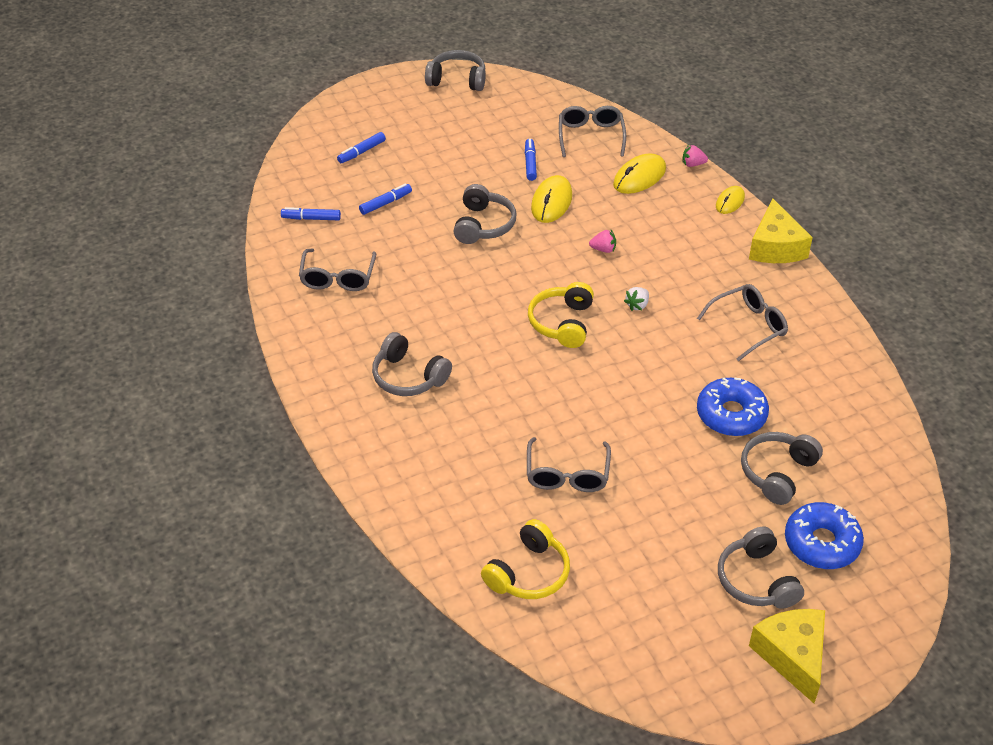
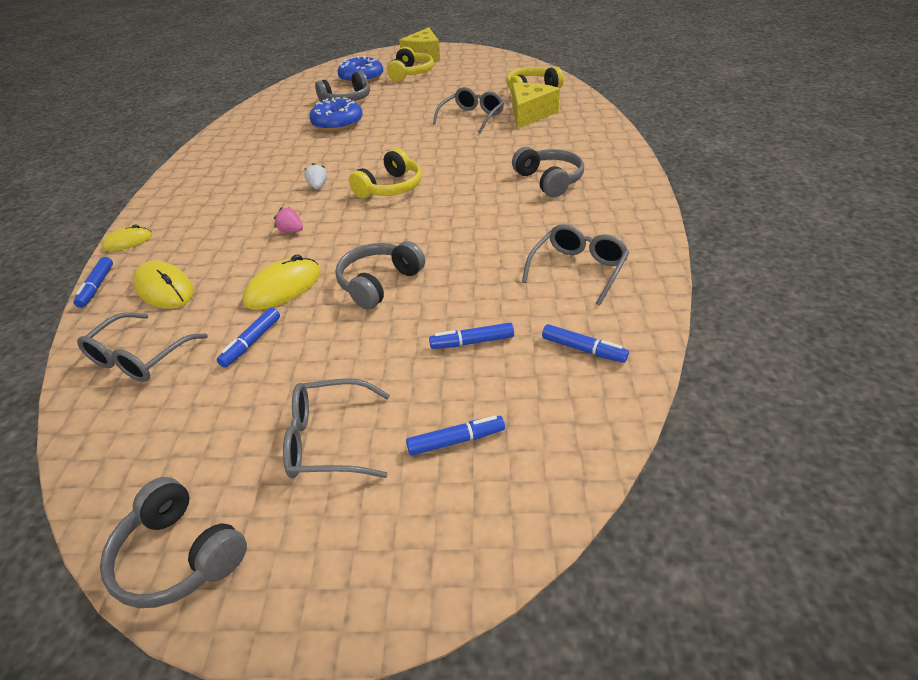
camera: 150 degrees left, 5 degrees down
(637, 305) = (318, 186): white strawberry -> white strawberry turned 75 degrees counterclockwise
(639, 177) = (164, 289): yellow mouse -> yellow mouse turned 60 degrees clockwise
(693, 164) = (96, 287): pink strawberry -> blue marker
(748, 326) = (259, 158): grey glasses -> grey glasses (329, 440)
(756, 580) = (410, 73): grey headphones -> yellow headphones
(775, 247) = (156, 199): yellow cheese -> yellow cheese (530, 114)

